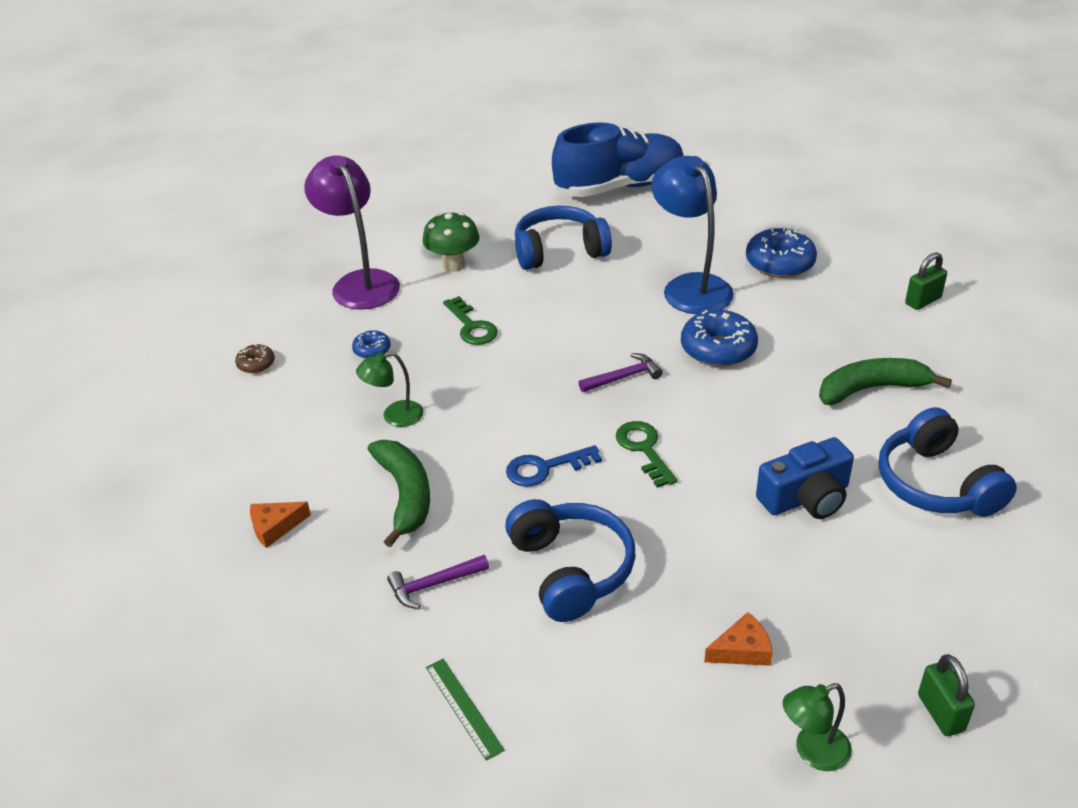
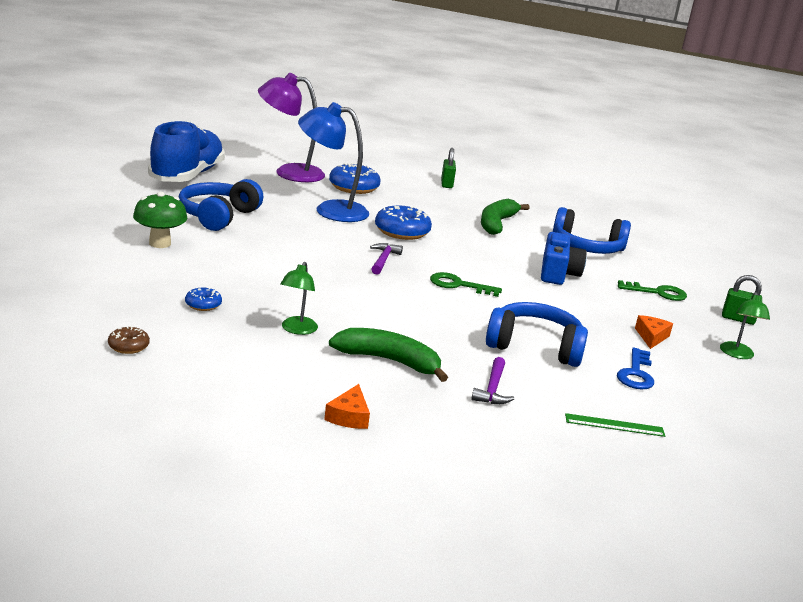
camera: 60 degrees left, 15 degrees down
(360, 282) = (108, 274): purple lamp -> purple lamp (289, 172)
(471, 326) = (244, 269): green key -> green key (657, 293)
(545, 468) = (432, 314): blue key -> blue key (636, 373)

